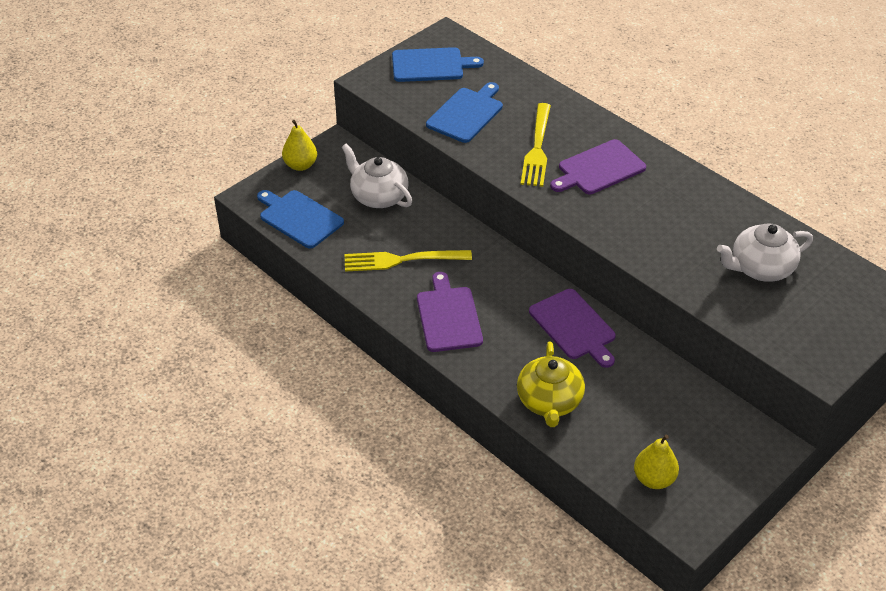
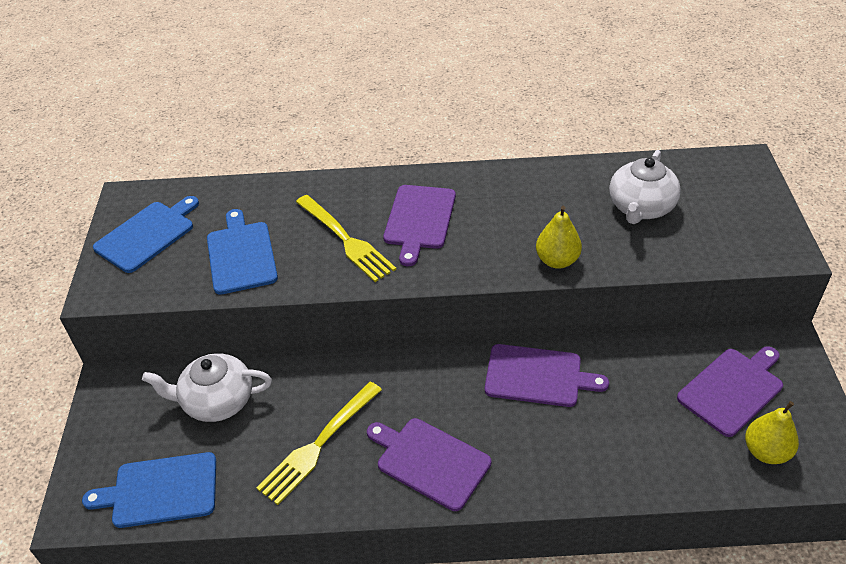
camera: 45 degrees left, 0 degrees up
(300, 165) = (94, 434): yellow pear -> yellow pear (557, 260)
(549, 401) = (610, 461): yellow teapot -> none
(688, 434) = (732, 389): none -> purple cutting board

